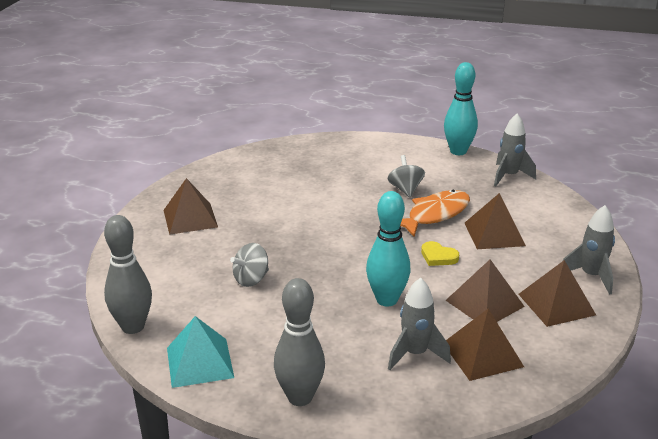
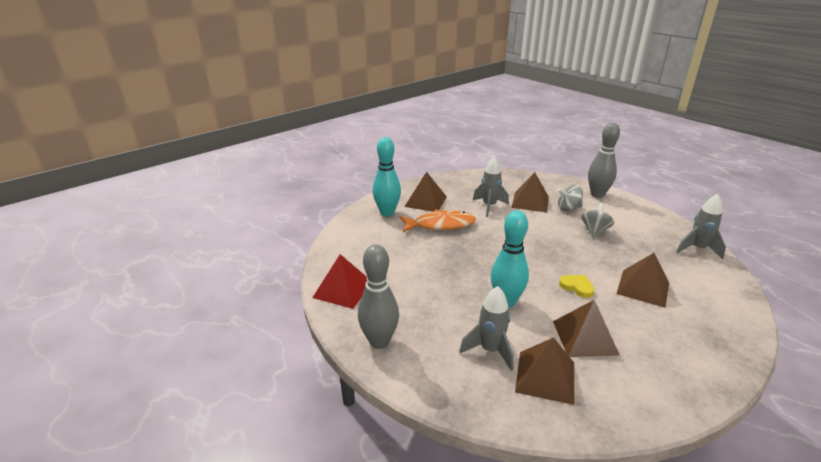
camera: 35 degrees right, 0 degrees up
(133, 327) = (329, 252): grey bowling pin -> grey bowling pin (597, 194)
(199, 362) = (343, 289): turquoise pyramid -> red pyramid
(251, 279) = (425, 251): grey spinning top -> grey spinning top (568, 208)
(435, 215) = (602, 256): orange fish -> orange fish (440, 225)
(438, 257) = (577, 287): yellow heart -> yellow heart turned 150 degrees clockwise
(458, 151) = (666, 217): turquoise bowling pin -> turquoise bowling pin (387, 212)
(556, 304) = (653, 366): brown pyramid -> brown pyramid (530, 202)
(591, 276) = (711, 357): grey rocket -> grey rocket (489, 206)

